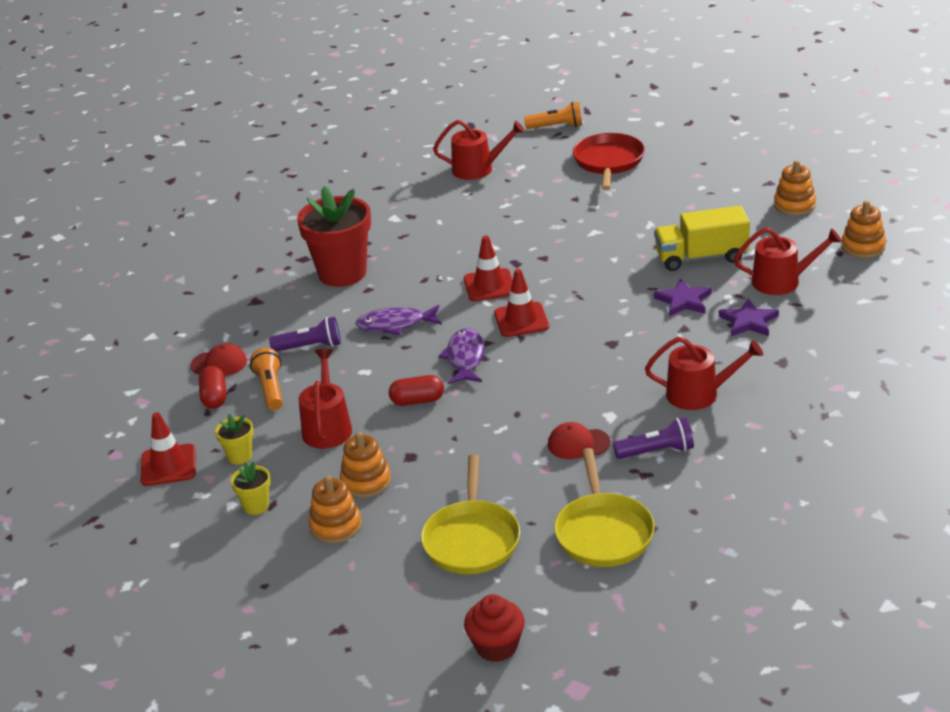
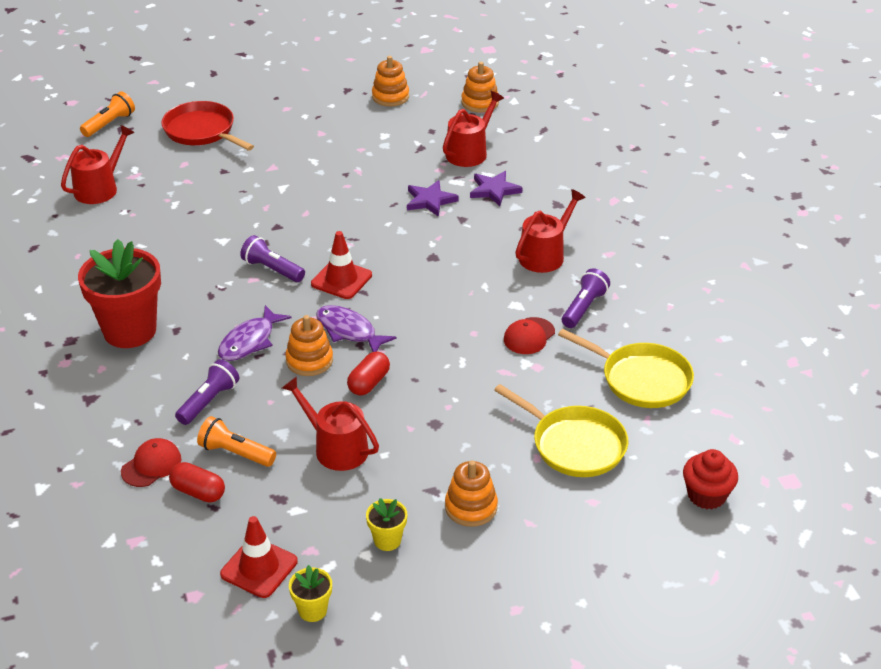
camera: 55 degrees left, 5 degrees up
(239, 456) = (305, 517): yellow flower pot -> yellow flower pot (312, 610)
(366, 481) = (435, 462): orange stacking toy -> orange stacking toy (309, 360)
(489, 285) = (272, 269): red traffic cone -> purple flashlight
(701, 257) = (390, 164): yellow truck -> none

